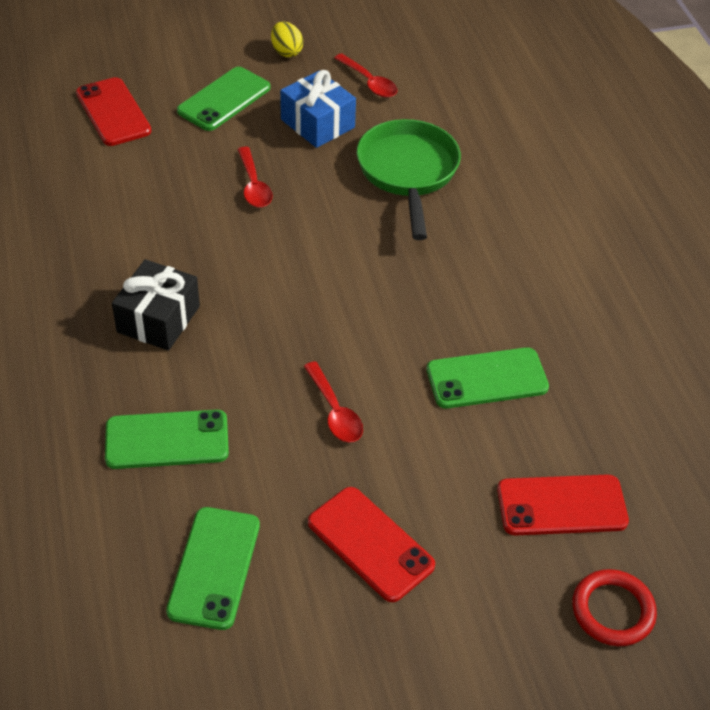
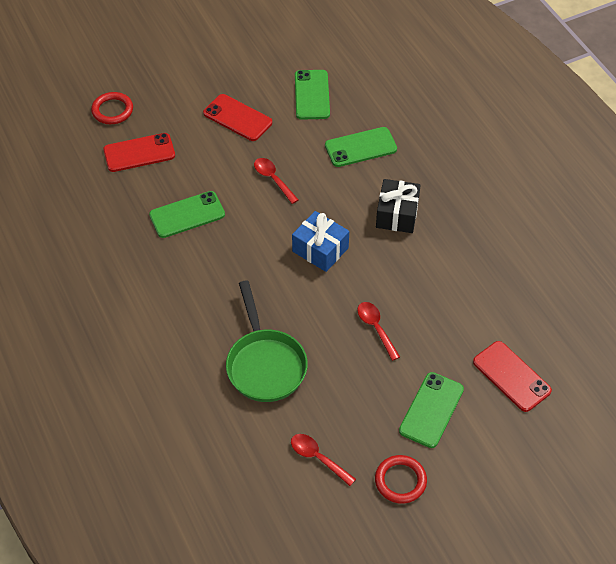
camera: 170 degrees right, 5 degrees up
(286, 52) = (400, 481): yellow egg -> red ring
(317, 123) = (348, 400): blue gift -> blue gift (320, 249)

